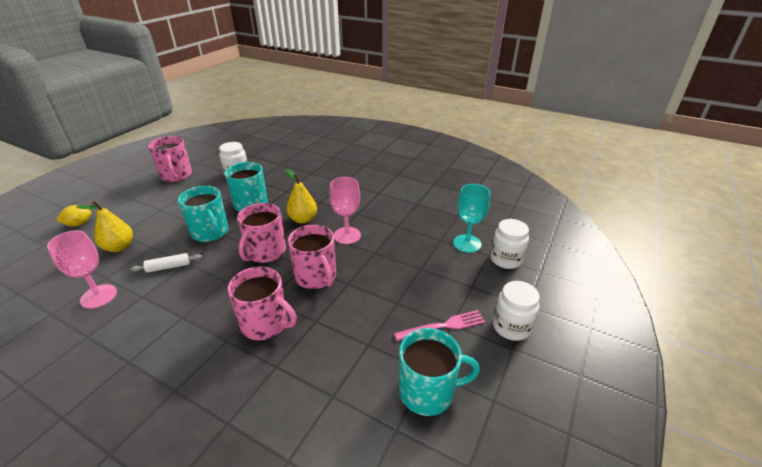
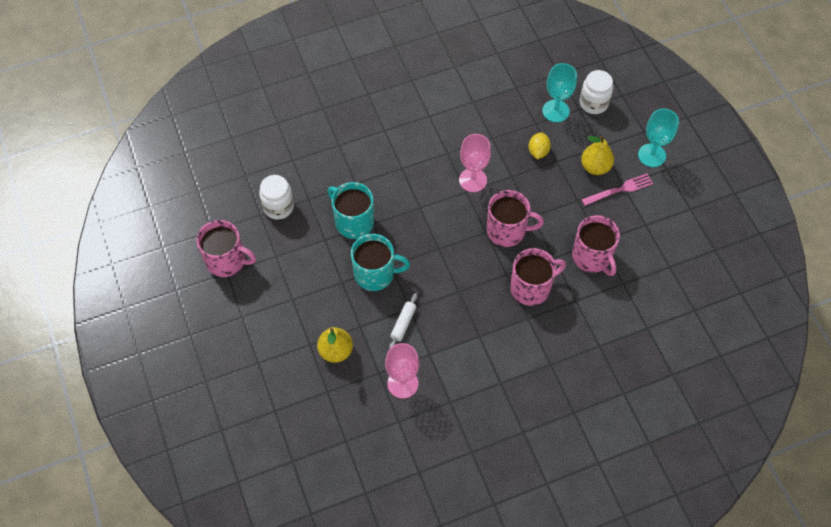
camera: 50 degrees left, 25 degrees up
(79, 224) = (258, 374): yellow lemon -> yellow lemon (538, 151)
(265, 252) = (444, 248): pink mug -> pink mug (592, 257)
(303, 219) = (419, 197): yellow pear -> yellow pear (595, 167)
(428, 391) = (659, 235): turquoise mug -> none
(444, 326) = (620, 189): pink fork -> pink fork turned 45 degrees clockwise
(511, 327) = (651, 155): white jar -> turquoise goblet

